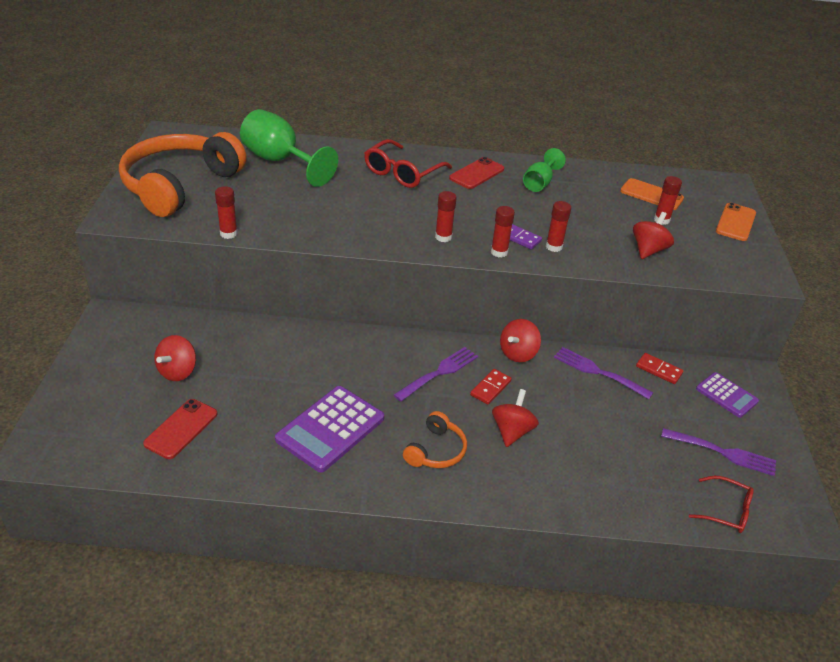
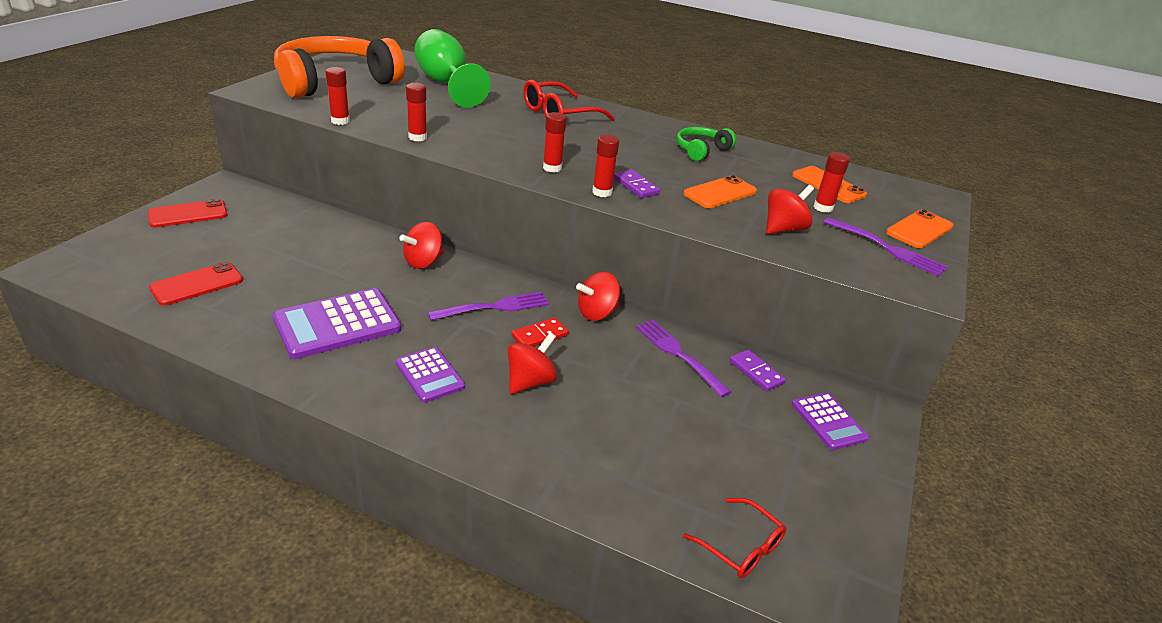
camera: 20 degrees right, 5 degrees down
(178, 371) = (240, 240): red spinning top -> red spinning top (423, 262)
(436, 450) = (430, 375): orange headphones -> purple calculator
(477, 174) = (638, 130): red phone -> red phone (188, 214)
(539, 183) = (701, 150): green goblet -> green headphones
(554, 247) = (669, 201): red glue stick -> red glue stick (417, 137)
(583, 226) = (720, 193): none -> orange phone
(658, 370) = (756, 372): red domino -> purple domino
(723, 452) = (781, 480): purple fork -> purple fork (887, 248)

